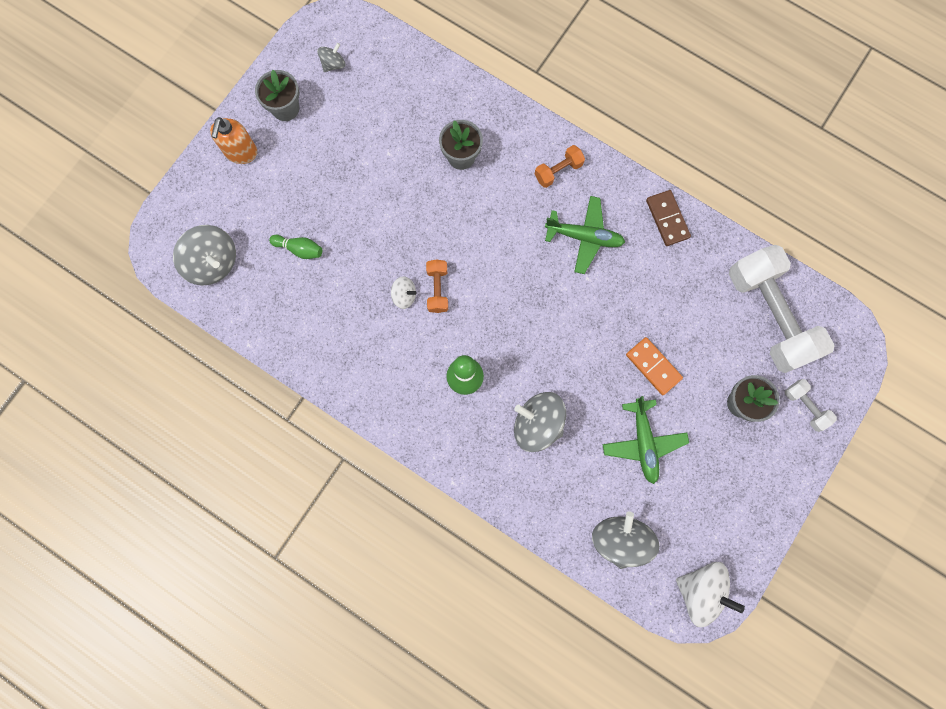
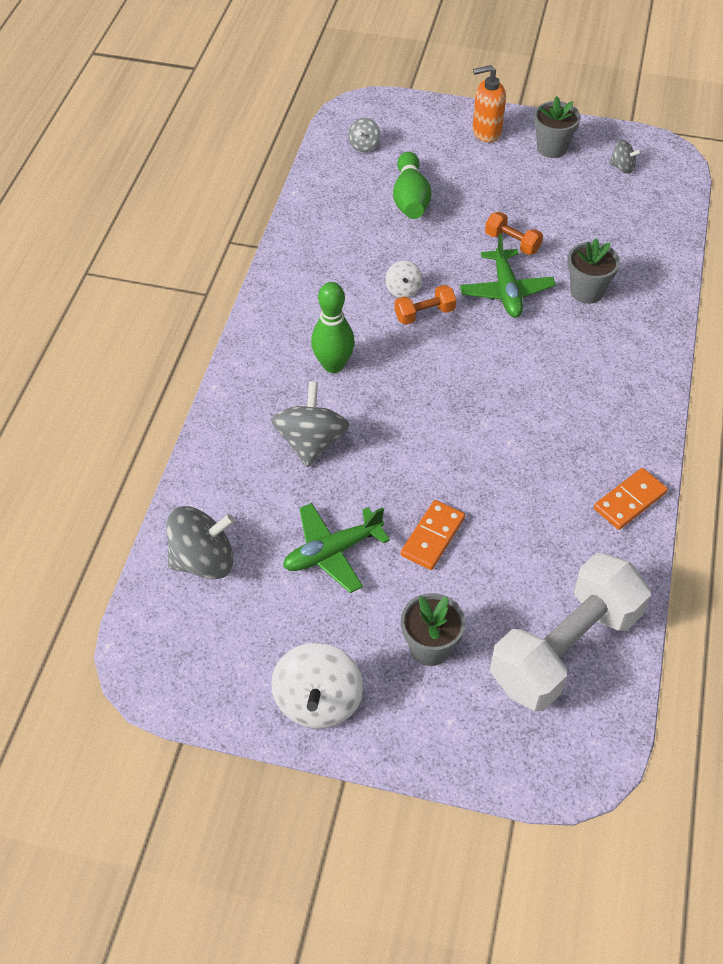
camera: 70 degrees right, 25 degrees down
(213, 262) = (364, 145): grey spinning top -> grey spinning top, size x0.52
(299, 249) = (410, 199): green bowling pin -> green bowling pin, size x1.65
(558, 171) = (624, 379): orange dumbbell -> orange dumbbell (512, 242)
(584, 237) = (558, 425): green plane -> green plane (506, 291)
(667, 219) = (629, 500): brown domino -> orange domino
(701, 590) = (167, 665): white spinning top -> white spinning top (318, 701)
(805, 406) = (460, 726): white dumbbell -> none

